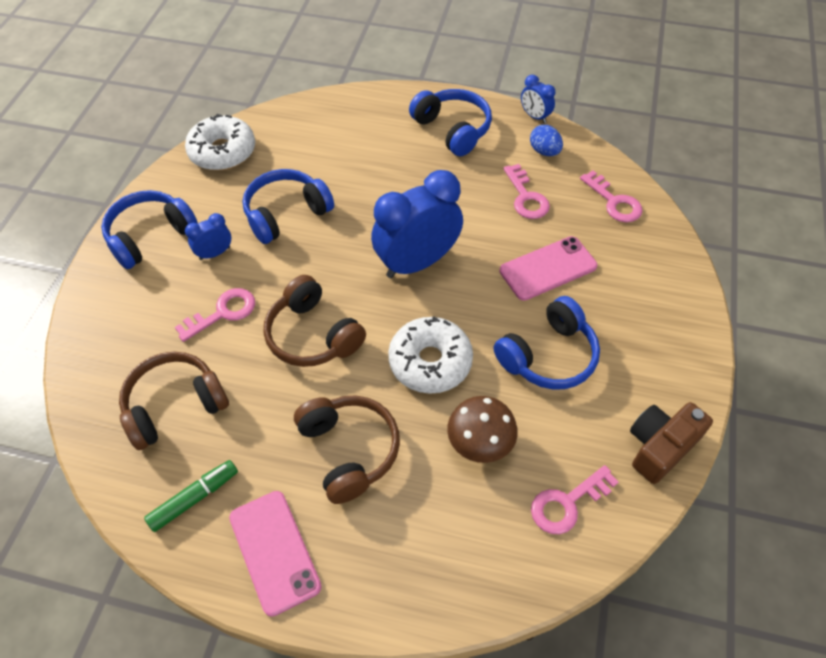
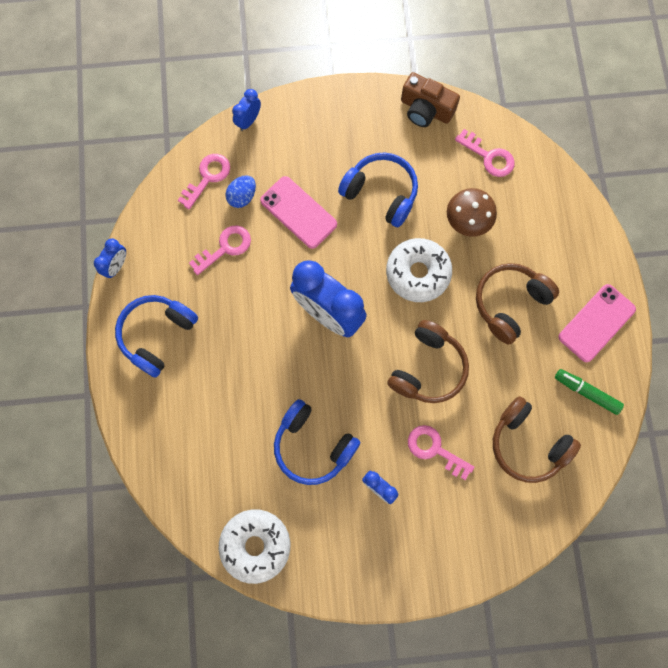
camera: 110 degrees left, 20 degrees up
(150, 236) = (381, 558): blue headphones -> none
(544, 151) = (162, 246): blue egg -> blue egg (242, 197)
(679, 253) = (248, 121): none -> blue clock

